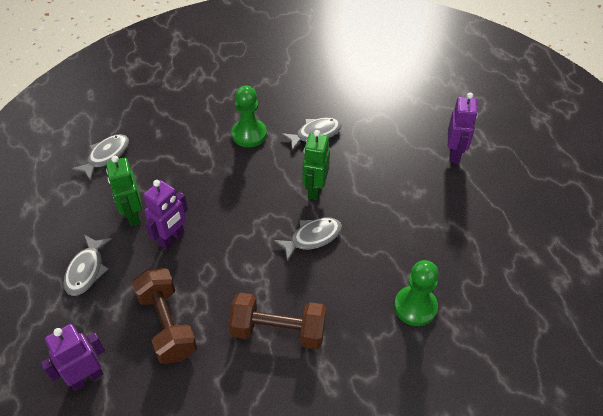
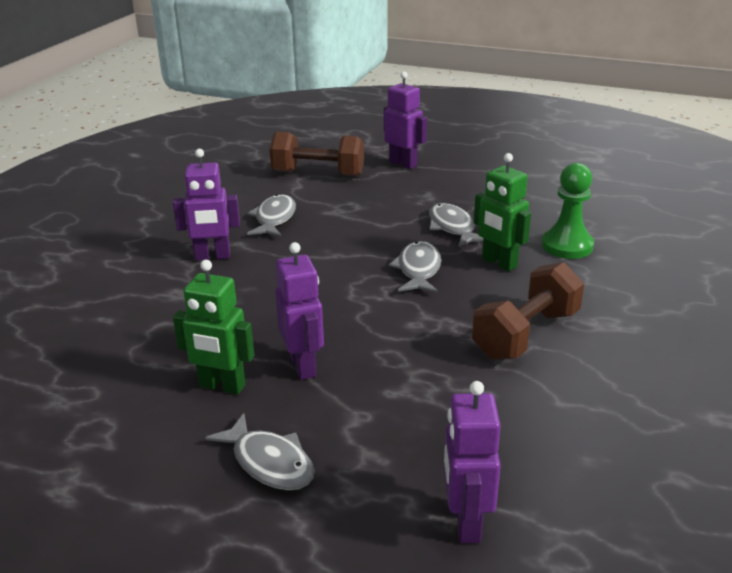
camera: 55 degrees left, 20 degrees down
(106, 156) = (78, 376): grey fish -> grey fish (452, 227)
(167, 324) = (441, 415): brown dumbbell -> brown dumbbell (318, 174)
(249, 134) = (212, 256): green pawn -> purple robot
(315, 190) = (353, 246): green robot -> green robot (499, 263)

